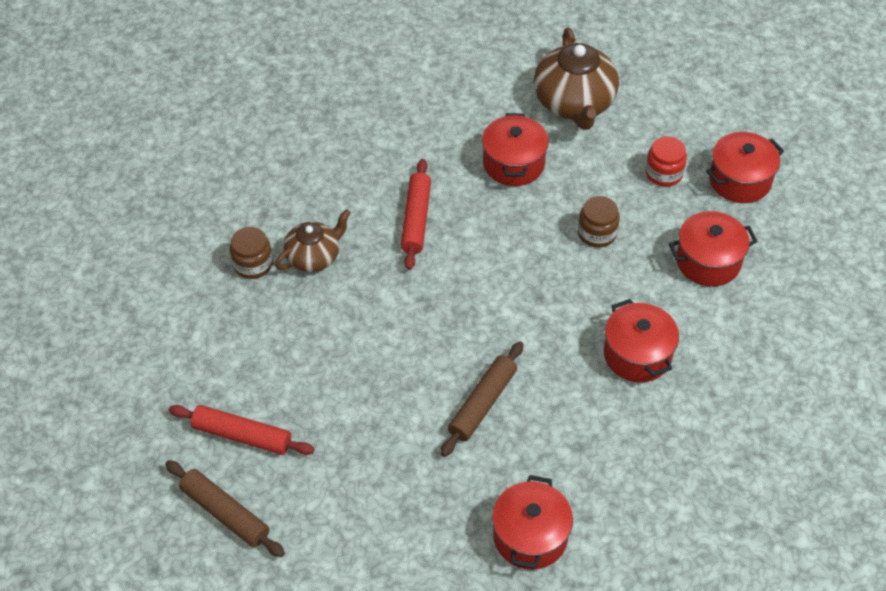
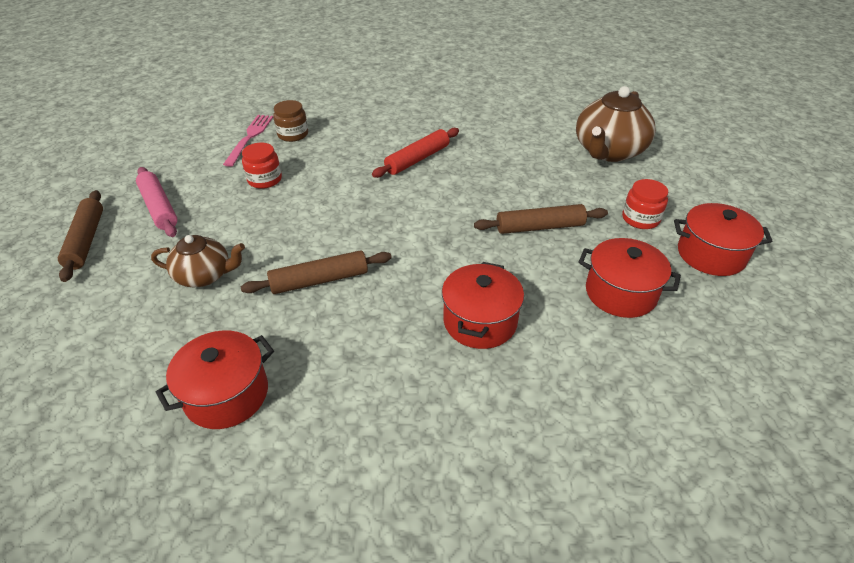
camera: 40 degrees right, 10 degrees down
(212, 297) = (249, 137): none -> pink fork
(242, 435) = (159, 207): red rolling pin -> pink rolling pin
(300, 338) = (265, 180): none -> red jar
(314, 256) = (331, 147): brown teapot -> brown teapot (205, 275)
(513, 164) = (522, 162): red pot -> none
(597, 233) = (540, 227): brown jar -> brown rolling pin

